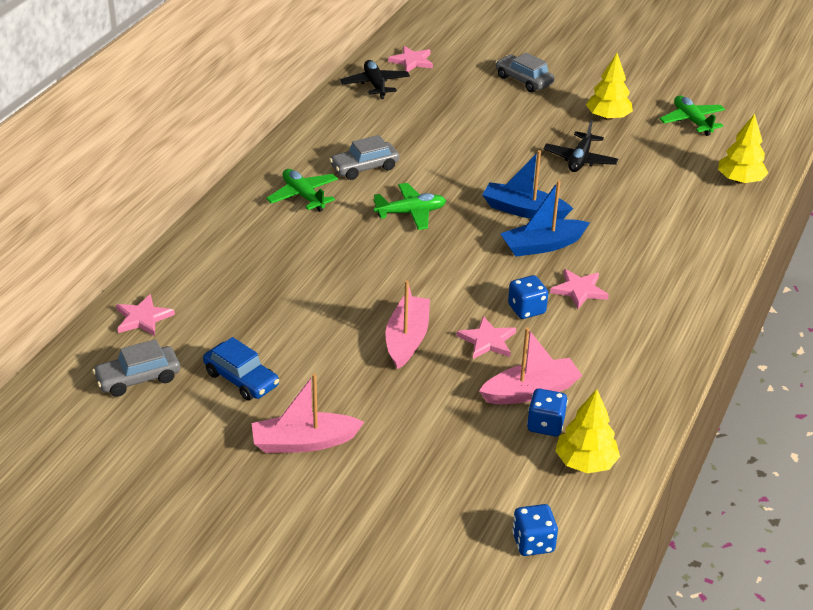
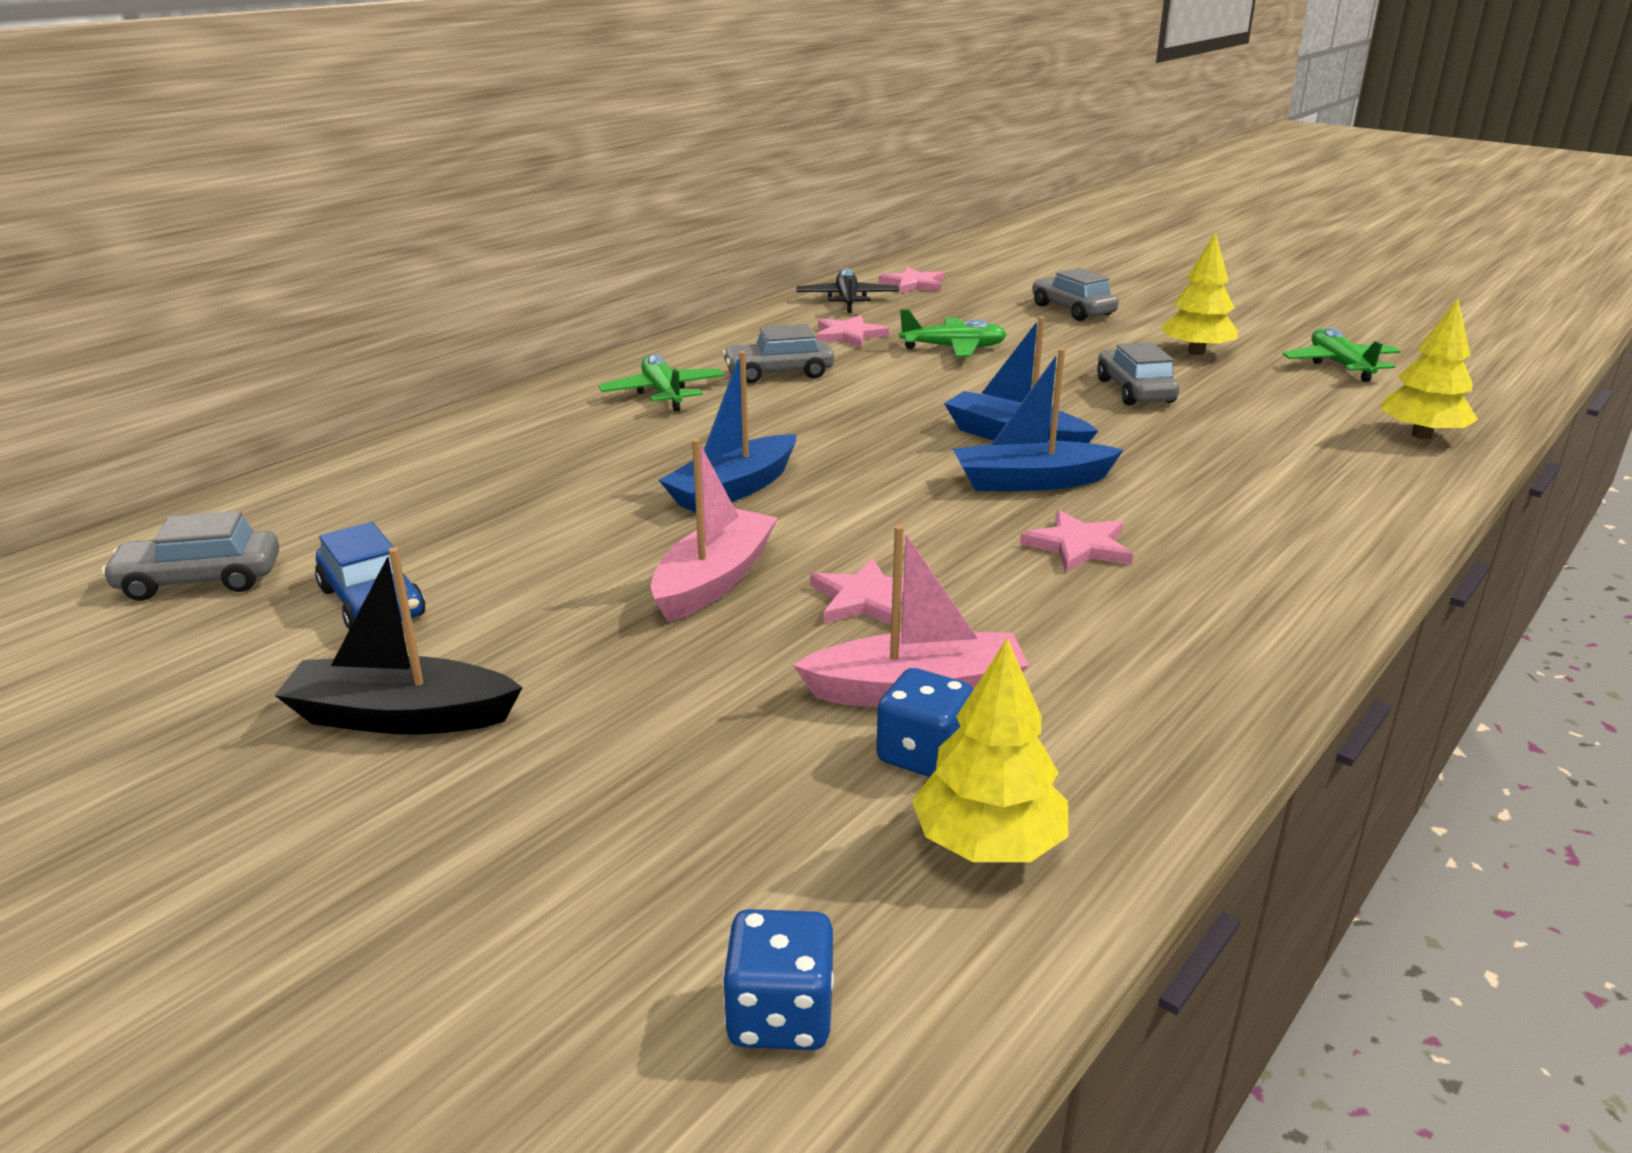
camera: 15 degrees right, 10 degrees down
(143, 318) = (290, 504): pink star -> pink star (848, 335)
(304, 442) = (401, 717): pink boat -> black boat
(385, 273) = (733, 490): none -> blue boat
(411, 213) = (822, 425): green plane -> green plane (954, 348)
(526, 309) = (964, 562): blue dice -> none
(580, 160) = (1134, 391): black plane -> grey car

